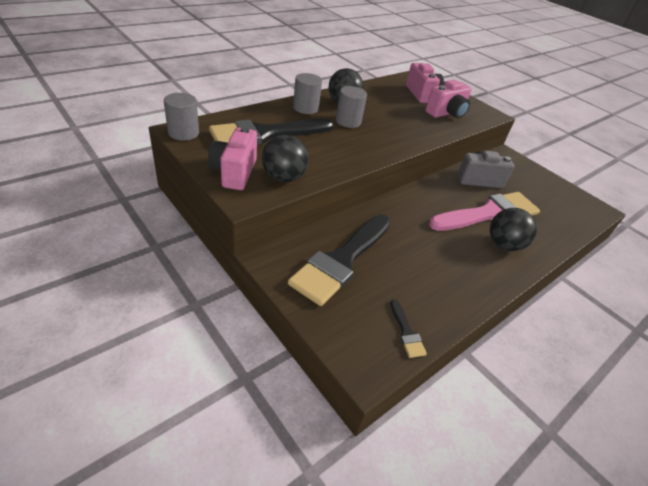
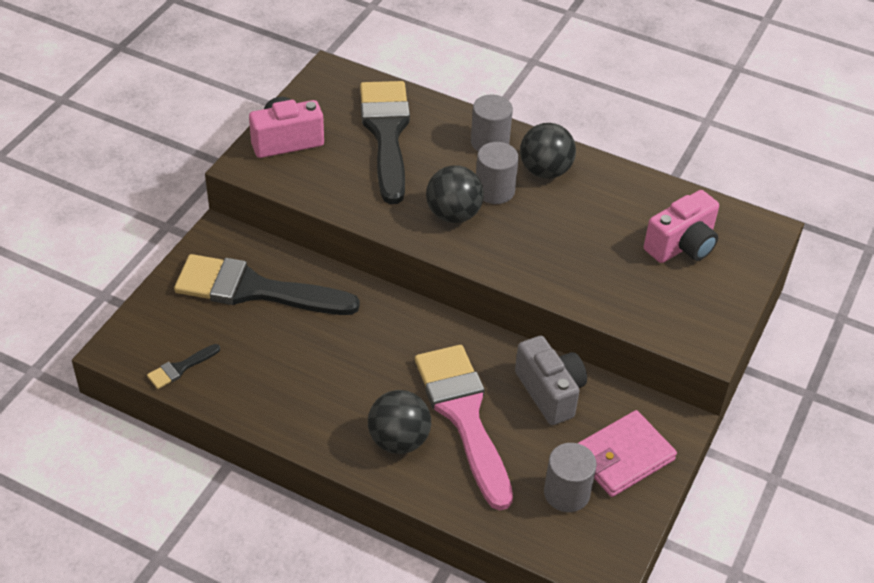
camera: 70 degrees right, 5 degrees up
(183, 133) = (329, 77): grey cylinder -> grey cylinder (566, 493)
(266, 134) = (386, 134): black brush -> black brush turned 45 degrees clockwise
(283, 178) = (307, 178): black ball -> black ball (453, 214)
(446, 113) = (642, 288): pink camera -> none
(489, 213) = (463, 416): pink brush -> pink brush turned 150 degrees counterclockwise
(526, 176) = (623, 457): none -> pink wallet

